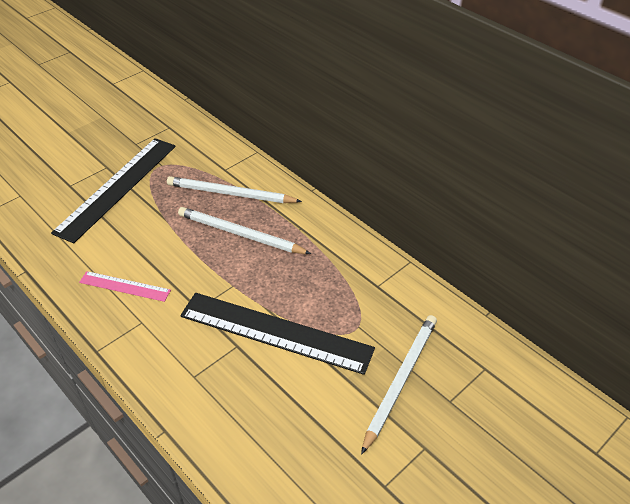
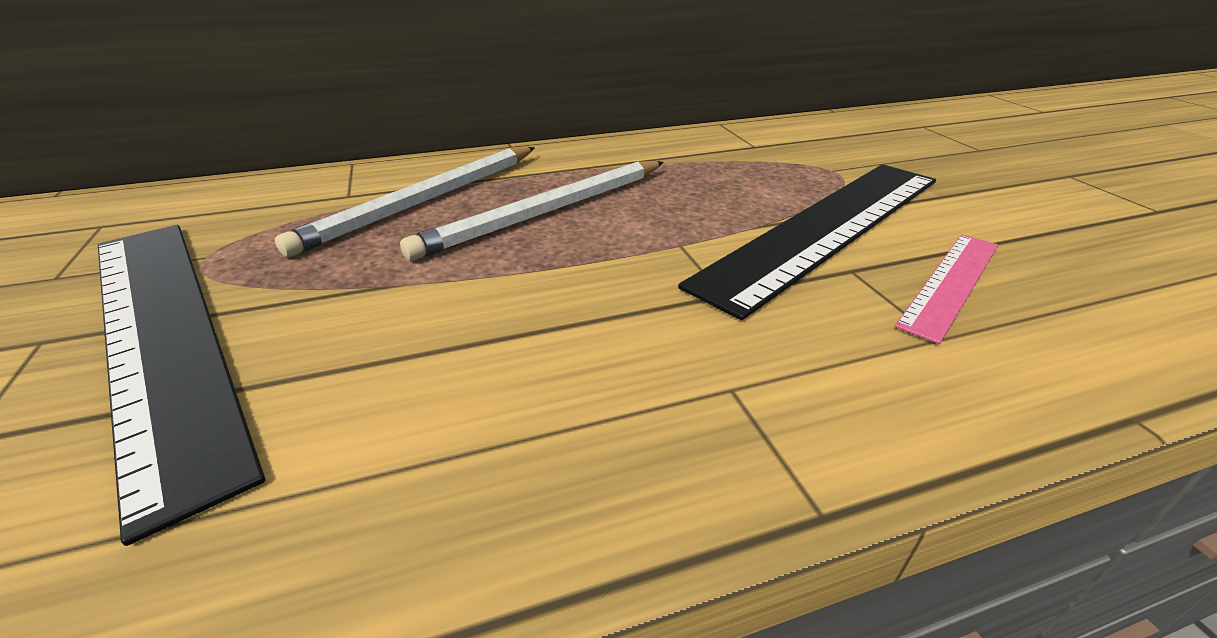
camera: 65 degrees left, 10 degrees down
(124, 286) = (574, 394): pink ruler -> pink ruler (951, 282)
(400, 380) = (946, 165): white pencil -> none

